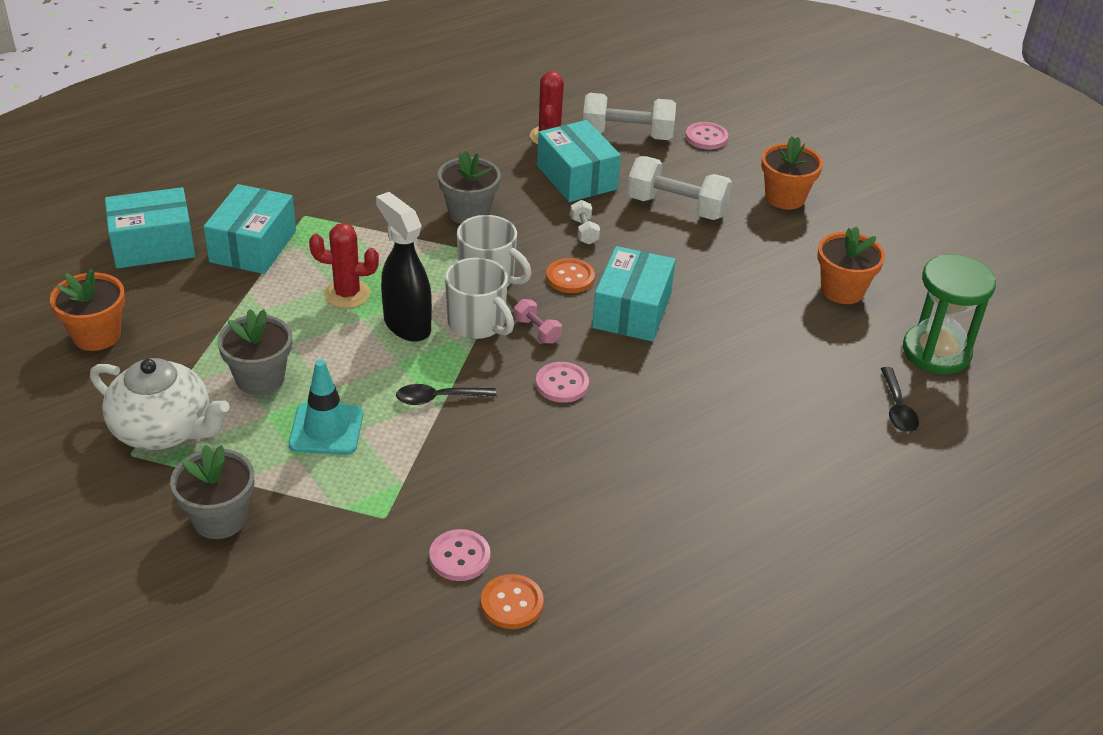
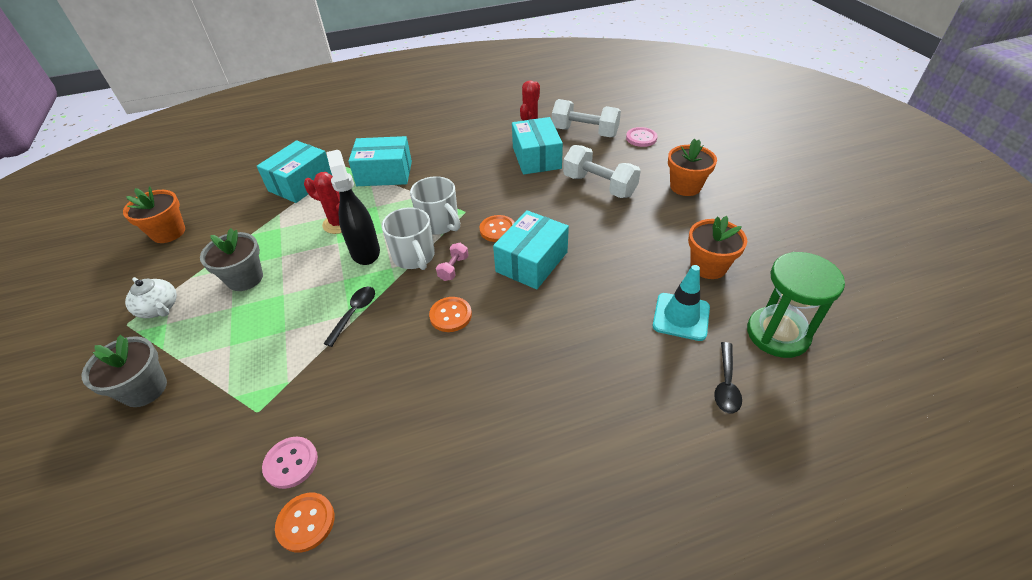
camera: 20 degrees right, 5 degrees up
(153, 245) = (243, 176): turquoise box -> turquoise box (384, 173)
(164, 430) = (159, 308): white teapot -> white teapot, size x0.60
(326, 429) = (263, 326): turquoise traffic cone -> turquoise traffic cone (681, 317)
(438, 398) = (354, 313): black spoon -> black spoon turned 105 degrees clockwise
(469, 213) = (451, 175): grey flower pot -> none
(537, 331) = (453, 268): pink dumbbell -> pink dumbbell turned 45 degrees clockwise
(562, 384) = (450, 315): pink button -> orange button
(584, 231) = (524, 196): white dumbbell -> none

